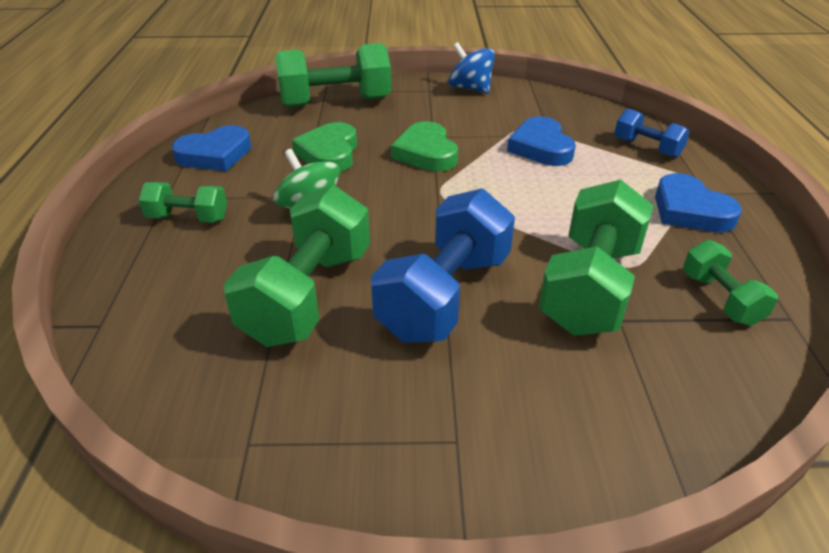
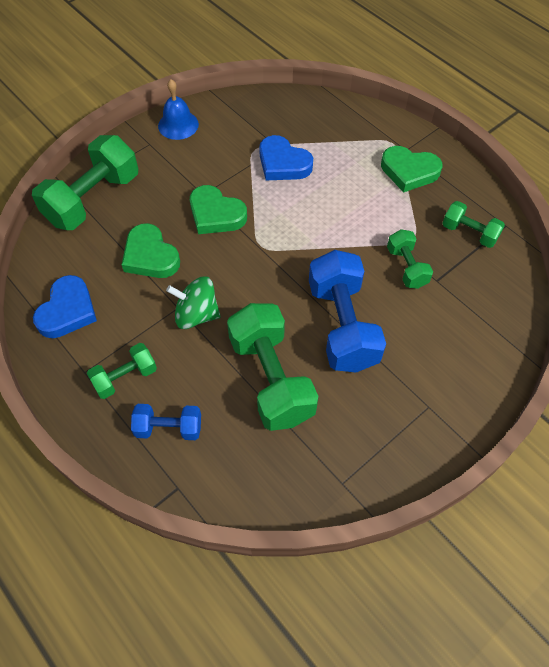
camera: 40 degrees left, 20 degrees up
(470, 89) = (178, 125): blue spinning top -> blue bell
(590, 287) = (406, 267): green dumbbell -> green dumbbell, size x0.53
(647, 148) = (345, 125): blue dumbbell -> blue dumbbell (169, 428)
(690, 210) = (409, 171): blue heart -> green heart

